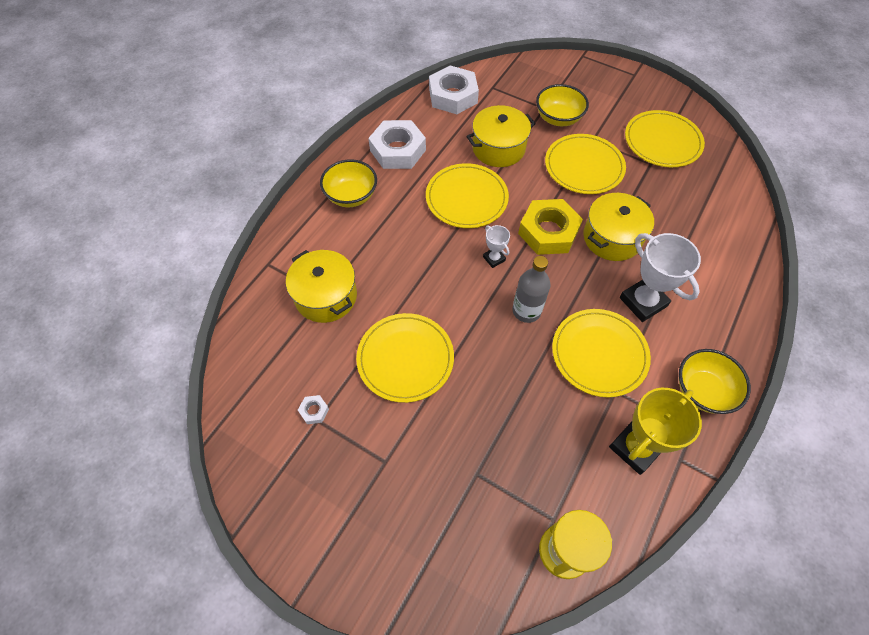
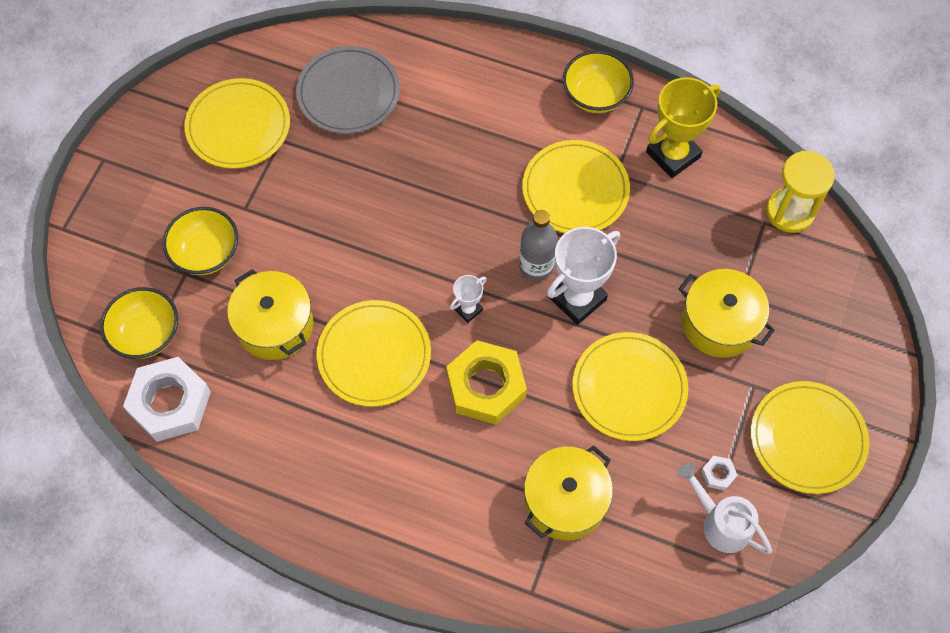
camera: 100 degrees left, 5 degrees up
(274, 403) = (721, 522): none -> white watering can
(351, 196) = (394, 509): yellow bowl -> yellow bowl (146, 334)
(398, 150) = (296, 462): white nut -> none
(548, 232) = (415, 251): yellow nut -> yellow nut (486, 386)
(584, 166) = (296, 216): yellow plate -> yellow plate (807, 438)
(612, 238) = (411, 181): yellow pot -> yellow pot (719, 323)
(635, 447) = (673, 155): yellow trophy -> yellow trophy turned 75 degrees counterclockwise
(643, 302) = (498, 148): white trophy -> white trophy (577, 298)
(696, 207) = (348, 93): none -> grey plate

